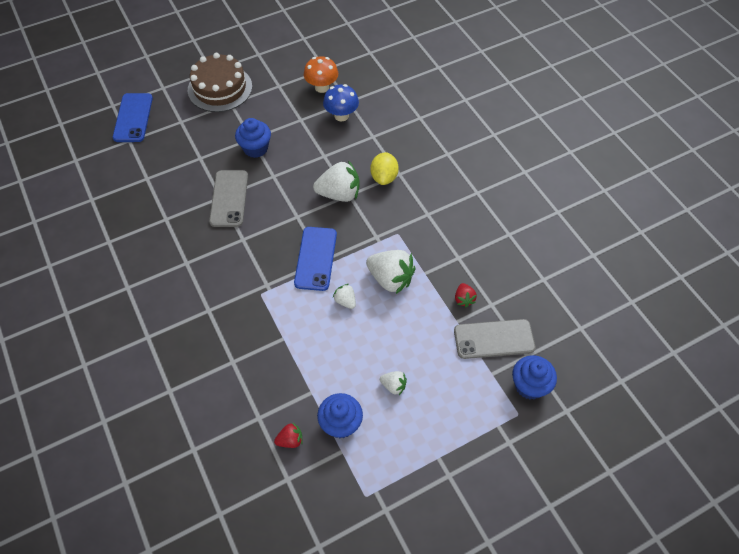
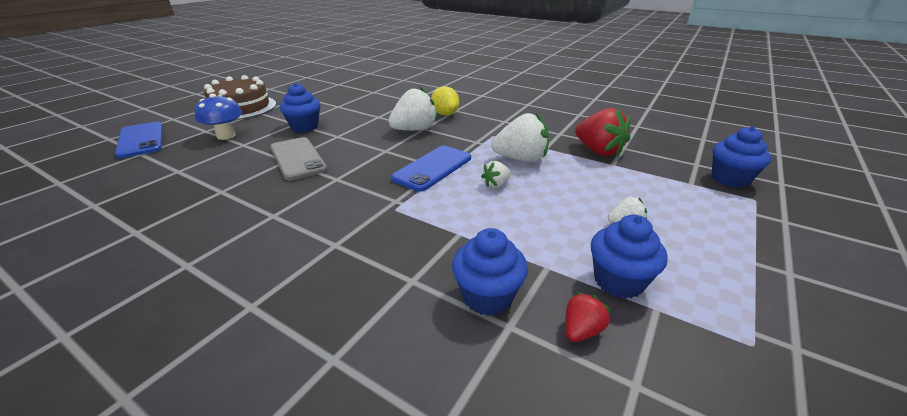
camera: 30 degrees left, 25 degrees down
(262, 394) = (487, 296): none -> blue cupcake
(316, 258) = (433, 168): blue phone -> blue phone turned 60 degrees clockwise
(322, 87) = (343, 90): orange mushroom -> none
(341, 115) = (374, 98): blue mushroom -> blue mushroom (226, 136)
(345, 301) = (496, 184): white strawberry -> white strawberry turned 60 degrees counterclockwise
(464, 299) = (598, 151): red strawberry -> red strawberry, size x1.99
(494, 339) = (657, 164): grey phone -> none

